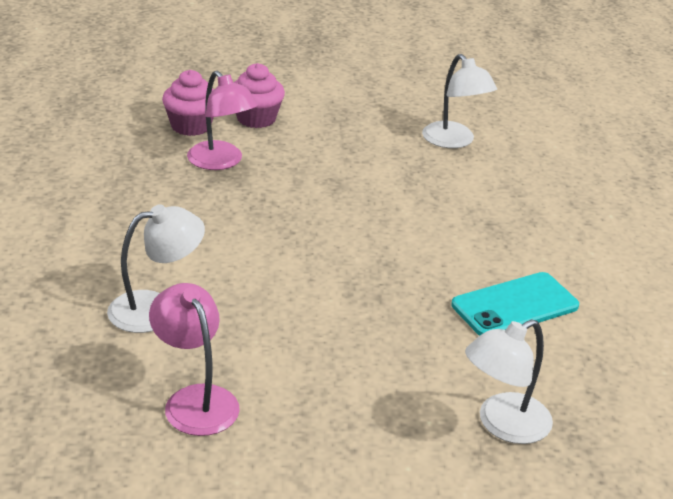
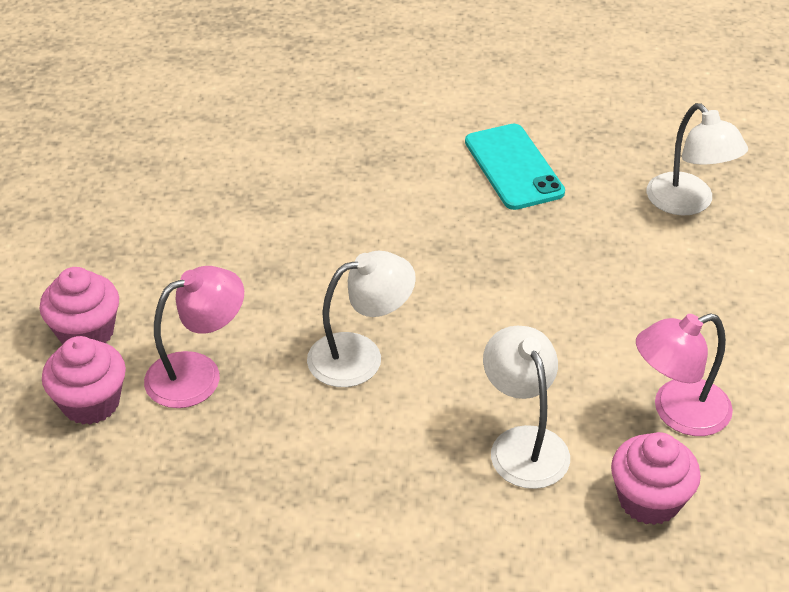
camera: 80 degrees left, 10 degrees up
(92, 377) = (649, 500): none -> pink cupcake
(454, 141) = (187, 160): white lamp -> white lamp (360, 356)

